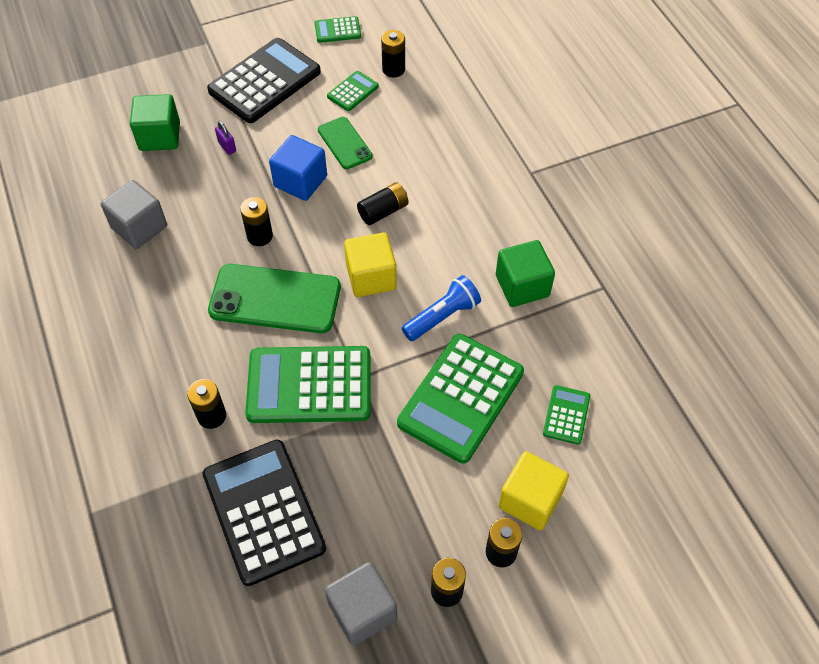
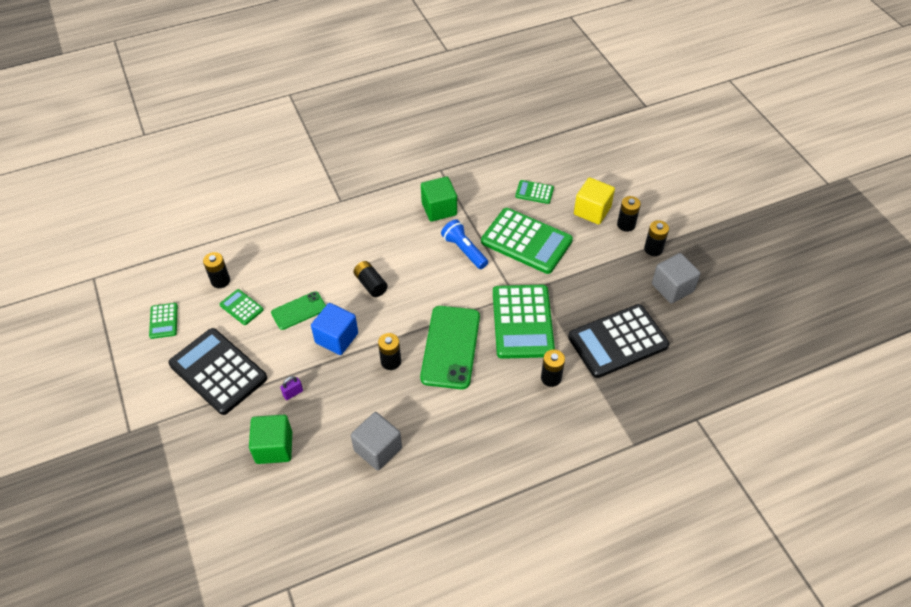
camera: 90 degrees left, 5 degrees down
(371, 277) = (431, 290): yellow cube -> none

